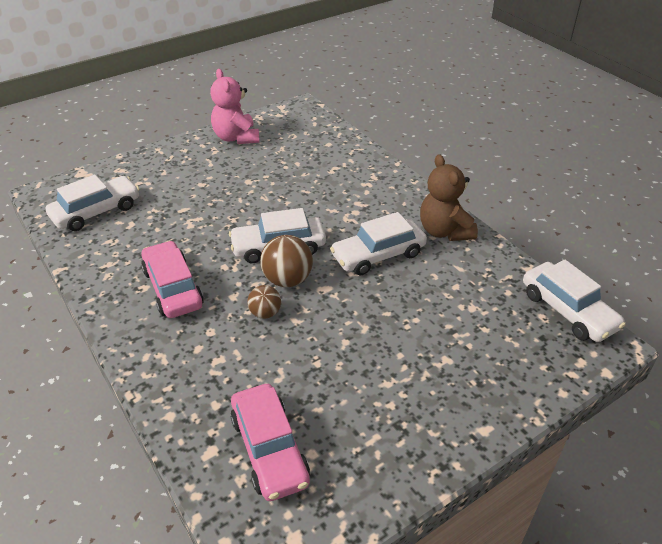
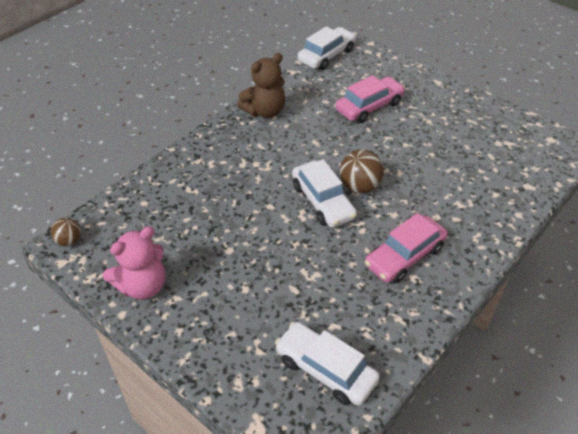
camera: 105 degrees left, 5 degrees up
(265, 313) = (401, 190): brown ball -> brown ball (69, 241)
(269, 449) = (508, 160): pink car -> pink car (369, 106)
(378, 255) = (308, 142): white car -> none

